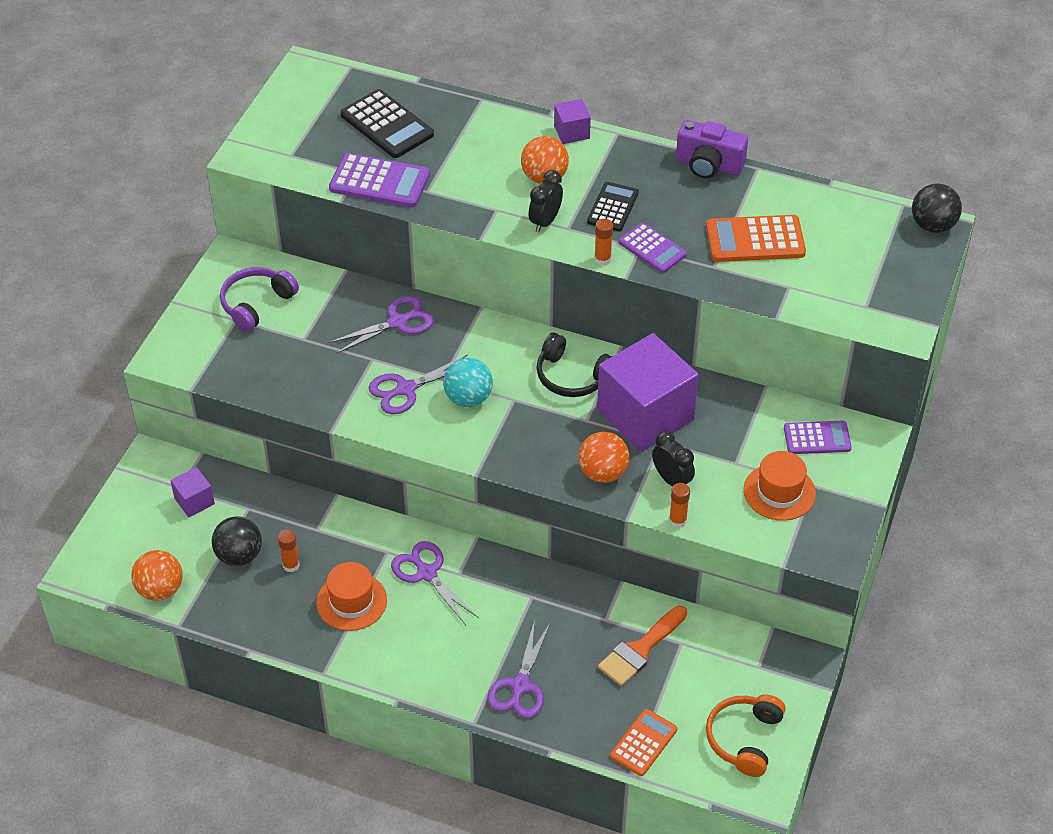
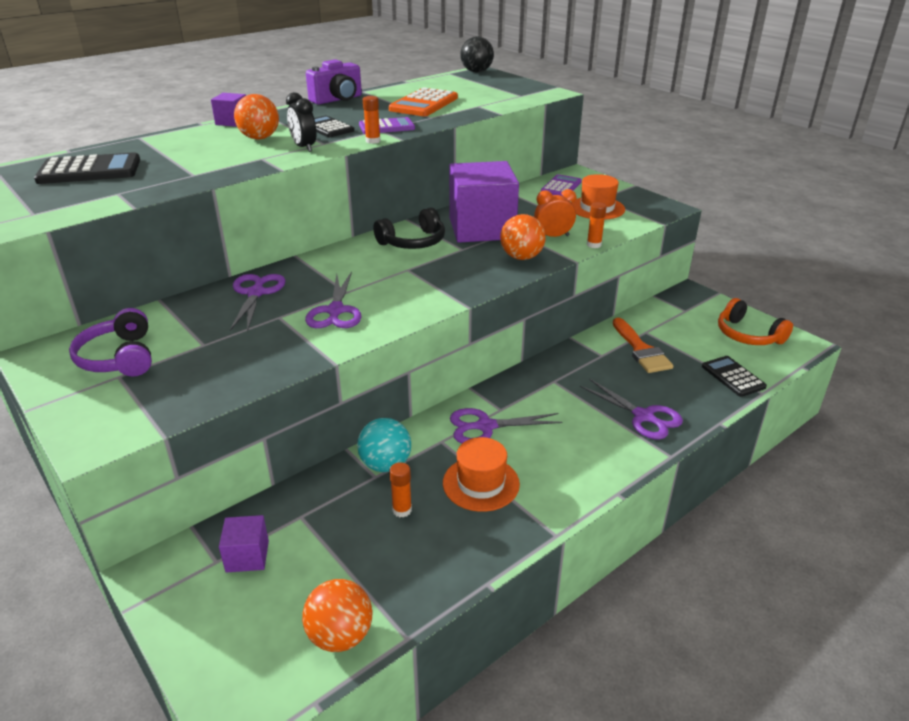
camera: 60 degrees left, 15 degrees down
(239, 555) = (355, 545): black ball -> none
(379, 181) = (145, 188): purple calculator -> none
(468, 398) = (382, 287): turquoise ball -> turquoise ball (385, 464)
(643, 743) = (733, 377): orange calculator -> black calculator
(671, 480) = (553, 236): black clock -> orange clock

